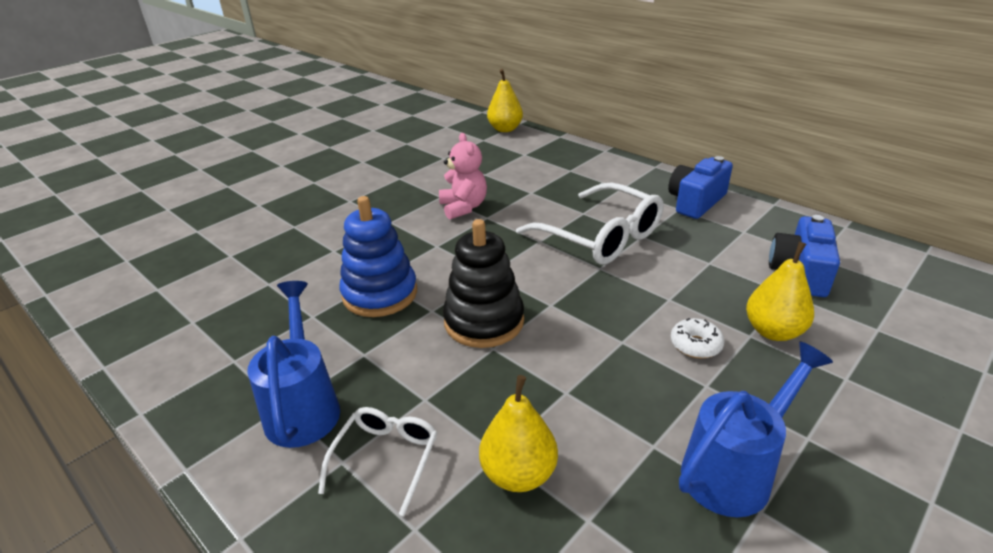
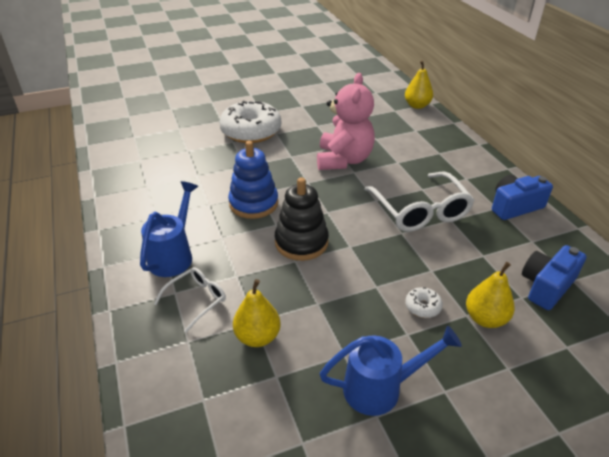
camera: 25 degrees right, 5 degrees up
(312, 207) = (251, 131): none -> white donut
(463, 207) = (343, 160): pink teddy bear -> pink teddy bear, size x1.63

